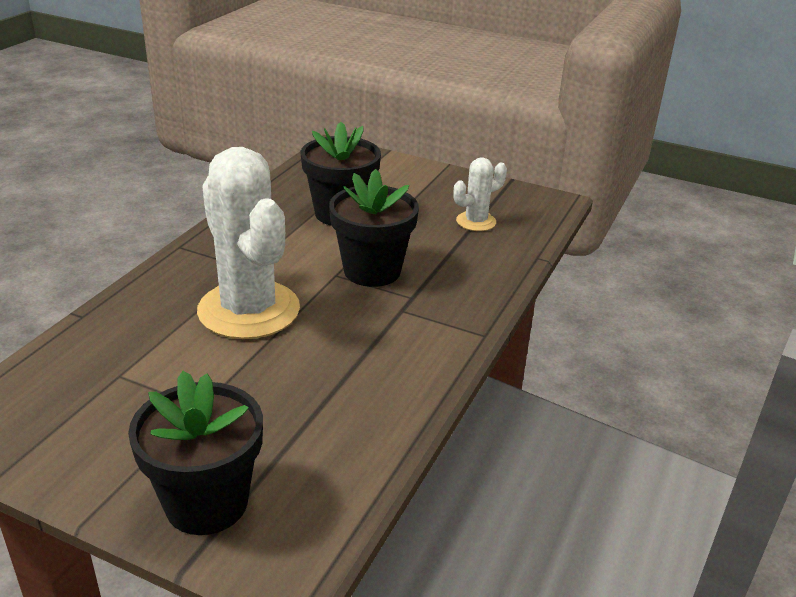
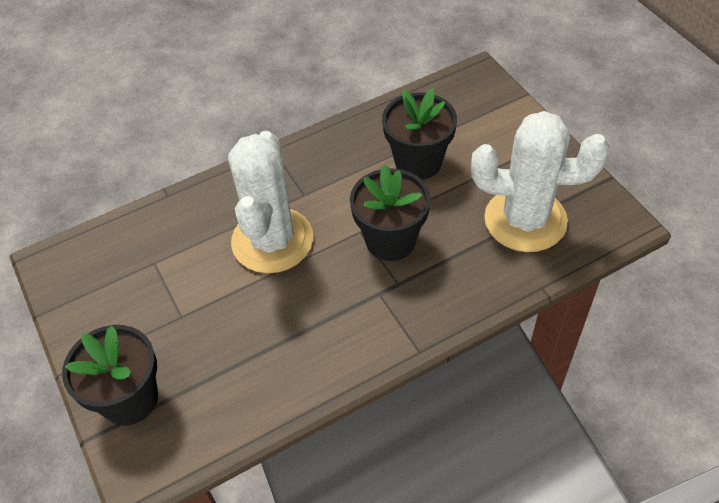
camera: 40 degrees right, 20 degrees up
(476, 221) = (525, 220): white cactus -> white cactus, size x2.11

